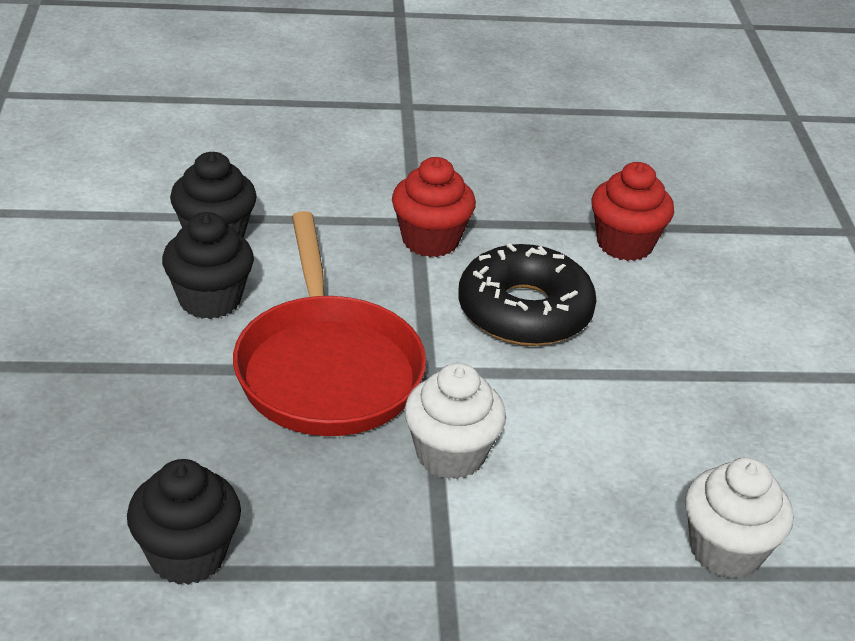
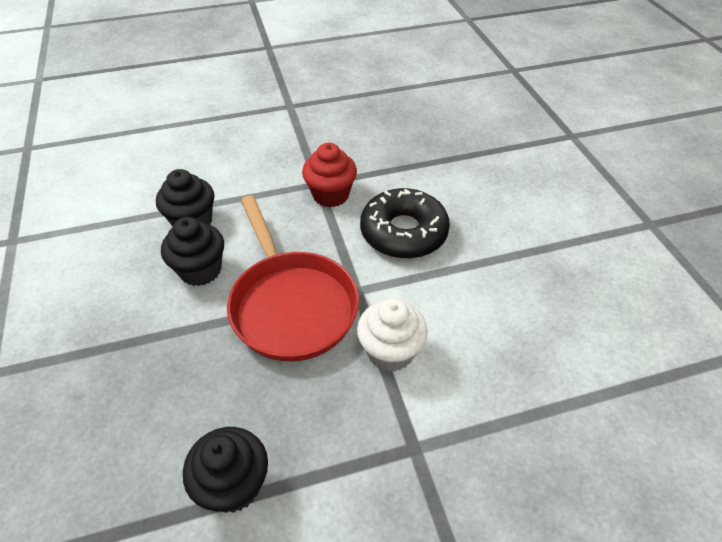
camera: 10 degrees left, 10 degrees up
(625, 244) = (448, 172): red cupcake -> none
(725, 550) = (586, 381): white cupcake -> none

